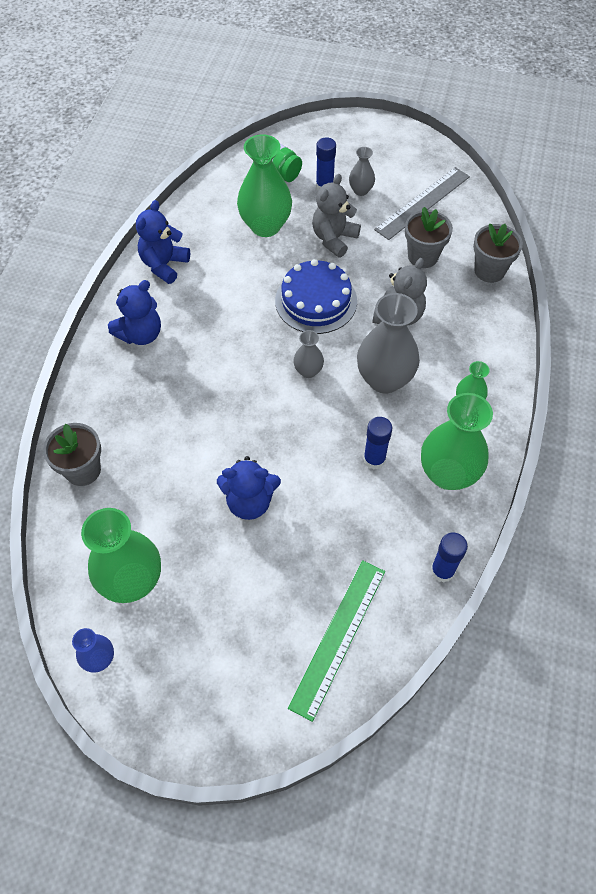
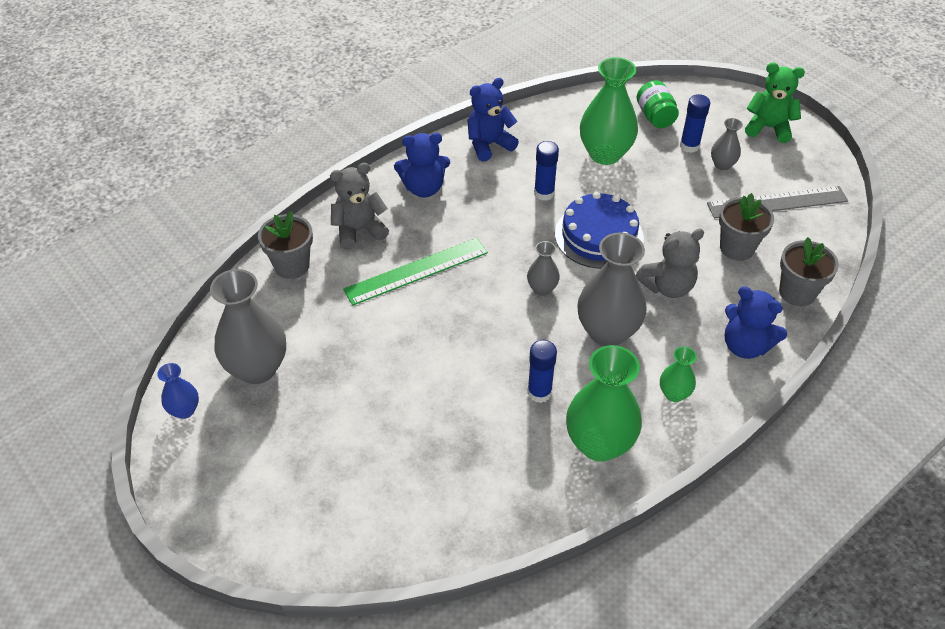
camera: 35 degrees right, 10 degrees down
(132, 581) = (257, 368): green vase -> grey vase
(249, 502) = (401, 364): blue teddy bear -> blue teddy bear (745, 346)
(334, 239) = (660, 193): grey teddy bear -> grey teddy bear (359, 230)
(338, 637) = (381, 516): green ruler -> green ruler (416, 271)
(370, 141) = (768, 128): none -> green teddy bear
(442, 571) = (522, 521): blue glue stick -> blue glue stick (544, 193)

